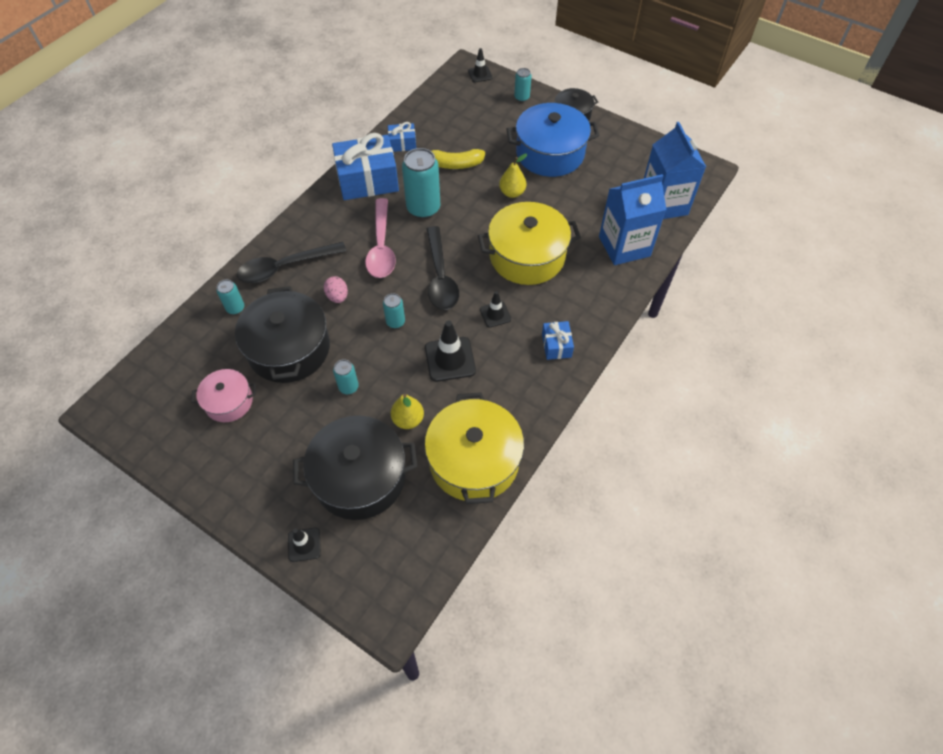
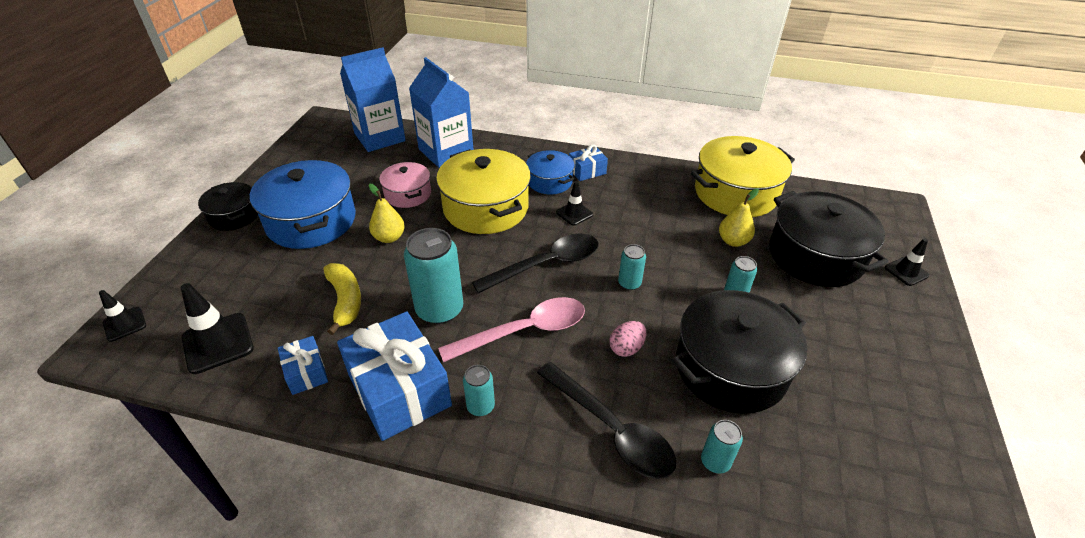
camera: 110 degrees left, 15 degrees down
(229, 402) = (842, 399): pink pot -> pink pot (408, 194)
(450, 359) = (647, 231): black traffic cone -> black traffic cone (218, 343)
(521, 97) = (191, 267): turquoise can -> turquoise can (480, 406)
(549, 311) = (550, 181): none -> blue pot

